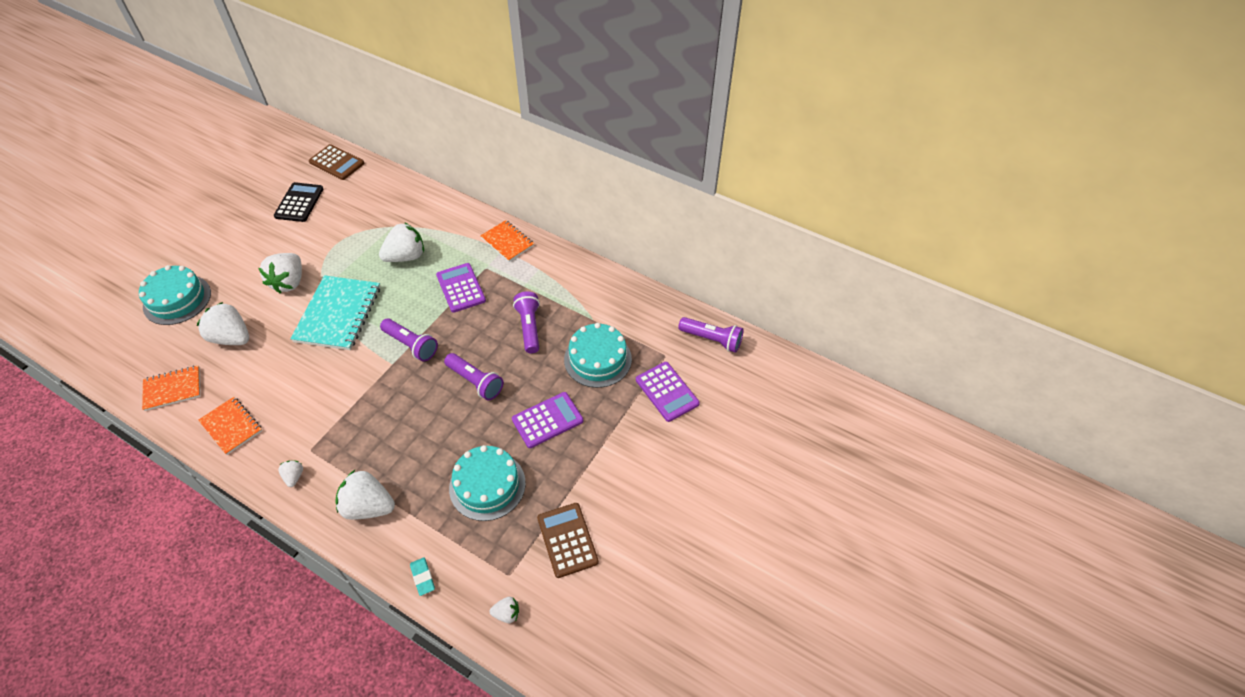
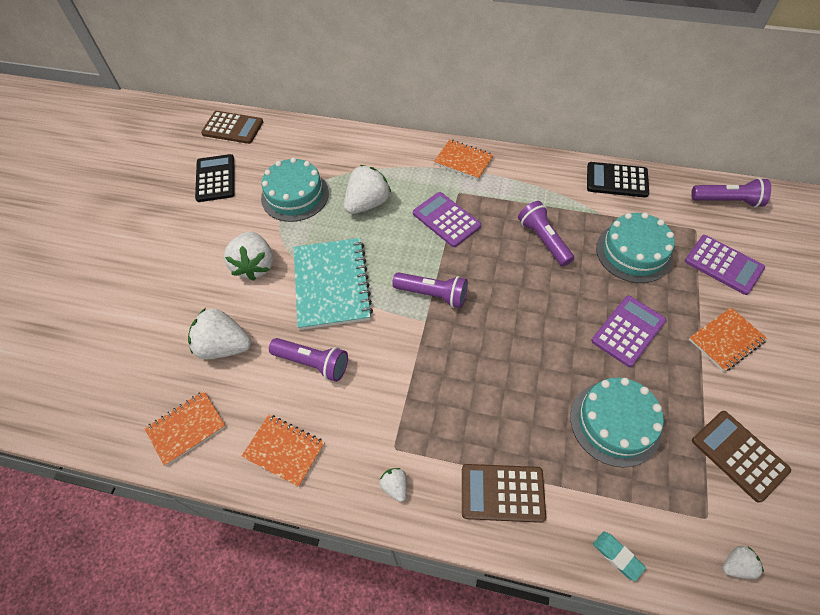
camera: 15 degrees left, 5 degrees up
(177, 299) = (133, 322): turquoise cake -> turquoise cake (295, 195)
(368, 506) = (502, 493): white strawberry -> brown calculator
(475, 382) = (527, 313): purple flashlight -> purple flashlight (313, 363)
(623, 452) = (726, 340): none -> orange notebook
(627, 294) = (617, 180): none -> black calculator

